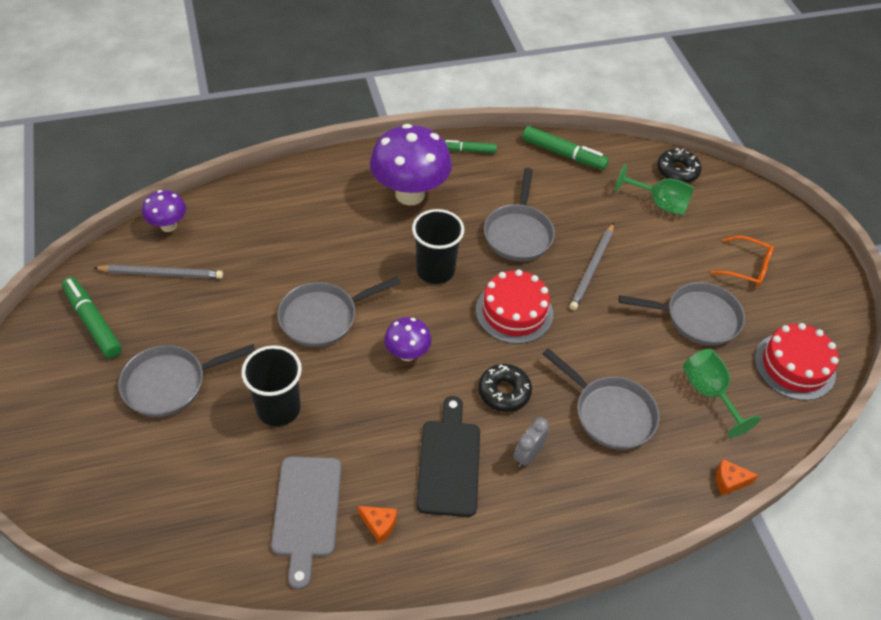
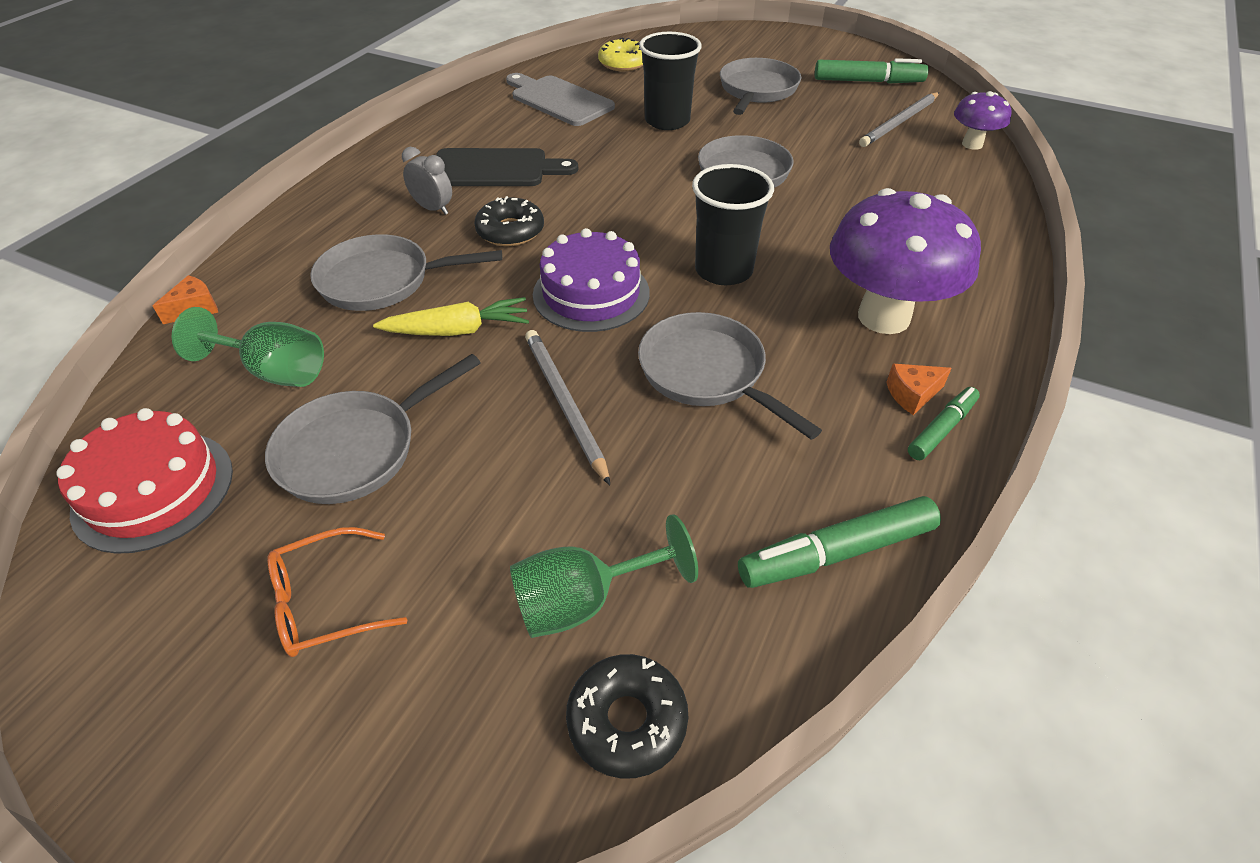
camera: 135 degrees right, 5 degrees down
(187, 519) = (623, 63): none -> yellow donut
(379, 525) = (500, 120): orange cheese -> orange cheese (912, 395)
(407, 354) = (635, 200): purple mushroom -> none
(449, 463) = (495, 169): black cutting board -> black cutting board turned 45 degrees counterclockwise
(514, 312) = (591, 293): red cake -> purple cake
(527, 455) = (433, 209): grey clock -> grey clock turned 45 degrees counterclockwise
(601, 344) = (457, 330): none -> yellow carrot

